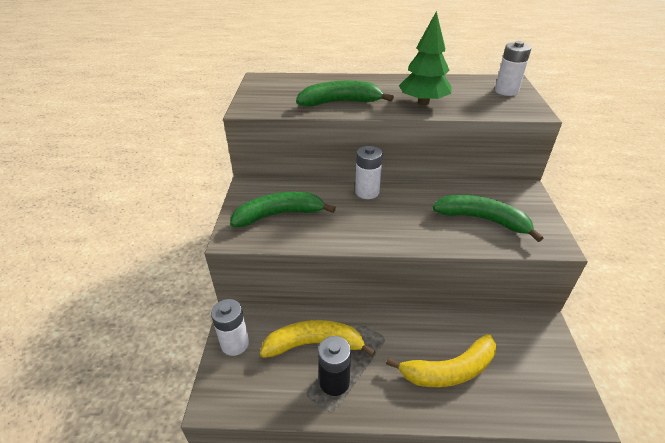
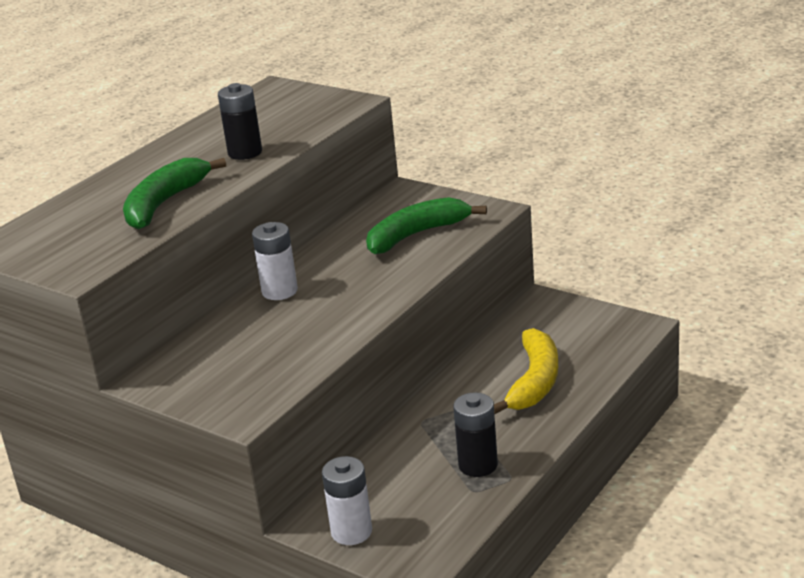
camera: 55 degrees left, 10 degrees down
(279, 215) = (242, 368): green banana -> none
(314, 344) = (414, 465): yellow banana -> none
(423, 102) = (245, 152): green tree -> black battery
(506, 91) = (292, 98): white battery -> none

